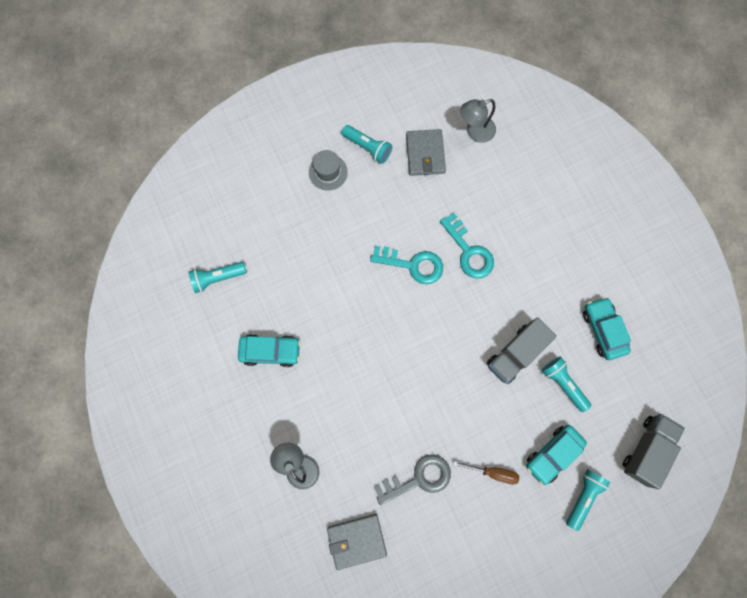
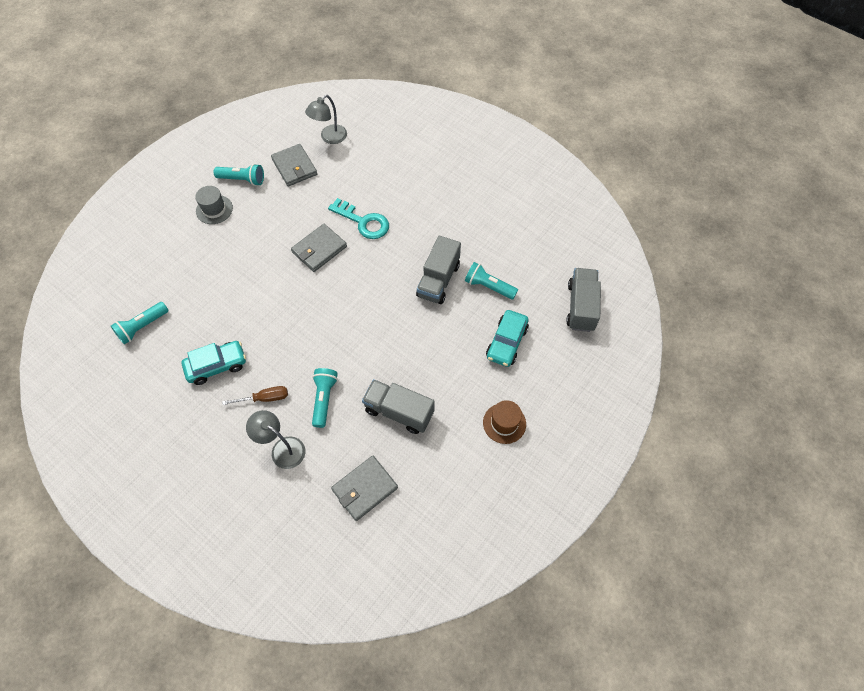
camera: 25 degrees left, 15 degrees down
(412, 265) = (319, 249): turquoise key -> grey wallet
(418, 478) = (399, 412): grey key -> grey truck
(493, 472) = (462, 378): brown screwdriver -> brown screwdriver (265, 398)
(512, 538) = (504, 423): none -> brown hat
(583, 496) = (548, 364): turquoise flashlight -> turquoise flashlight (324, 399)
(603, 330) = (501, 235): turquoise car -> none

